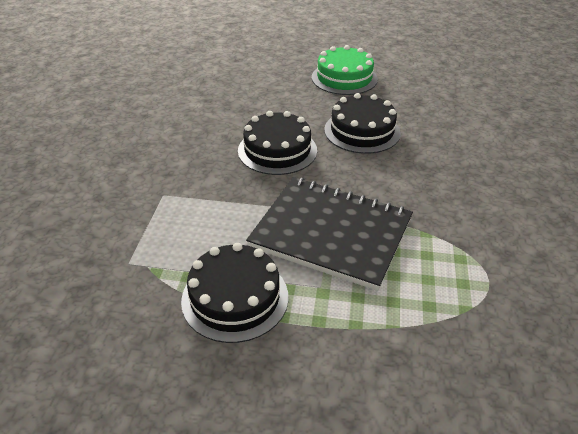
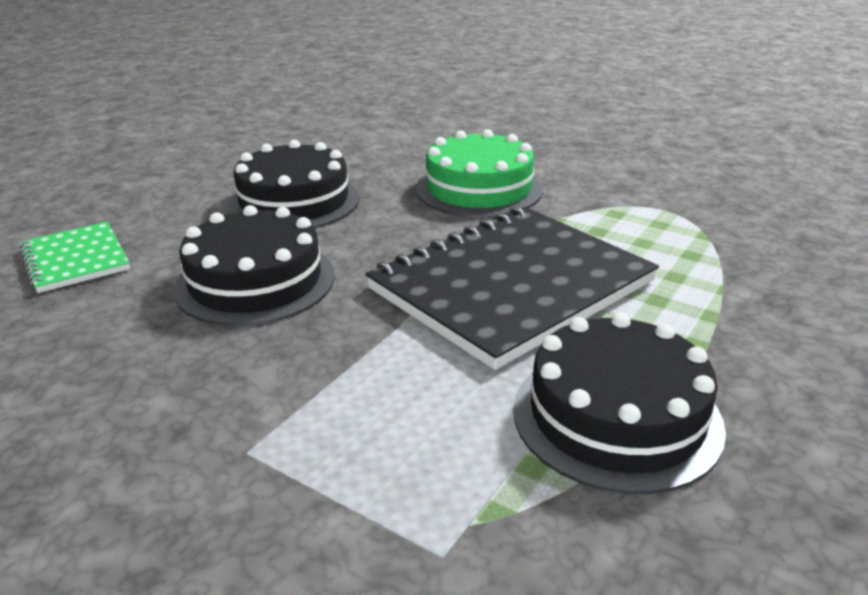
camera: 65 degrees left, 10 degrees down
(262, 98) = (75, 259): none -> green notebook
(344, 78) = (137, 178): green cake -> green cake (479, 189)

